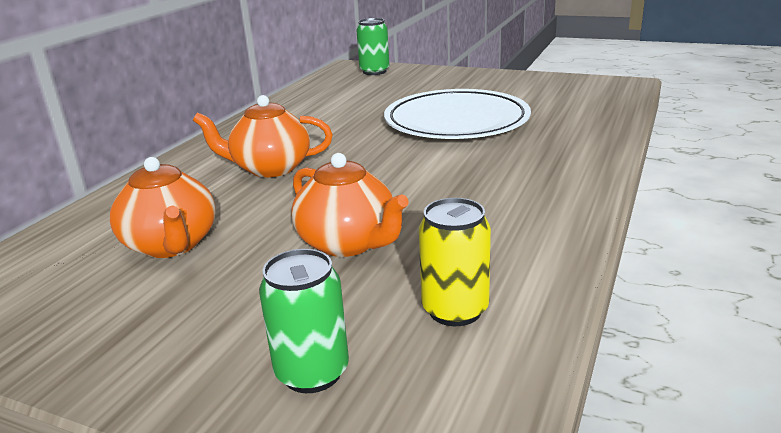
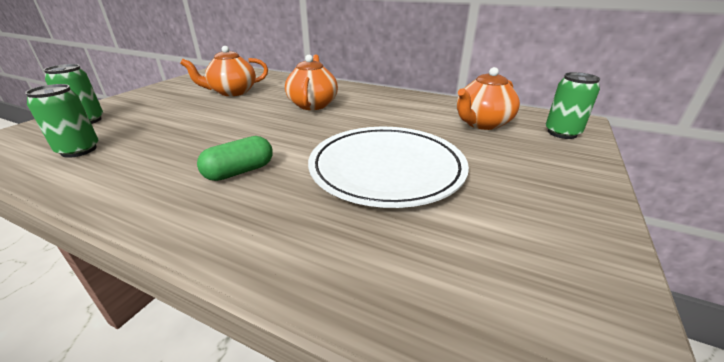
camera: 90 degrees right, 5 degrees up
(348, 243) = (187, 125): orange teapot -> orange teapot (482, 123)
(455, 310) = (79, 150): yellow can -> green can
(482, 177) = (239, 172): none -> green capsule

